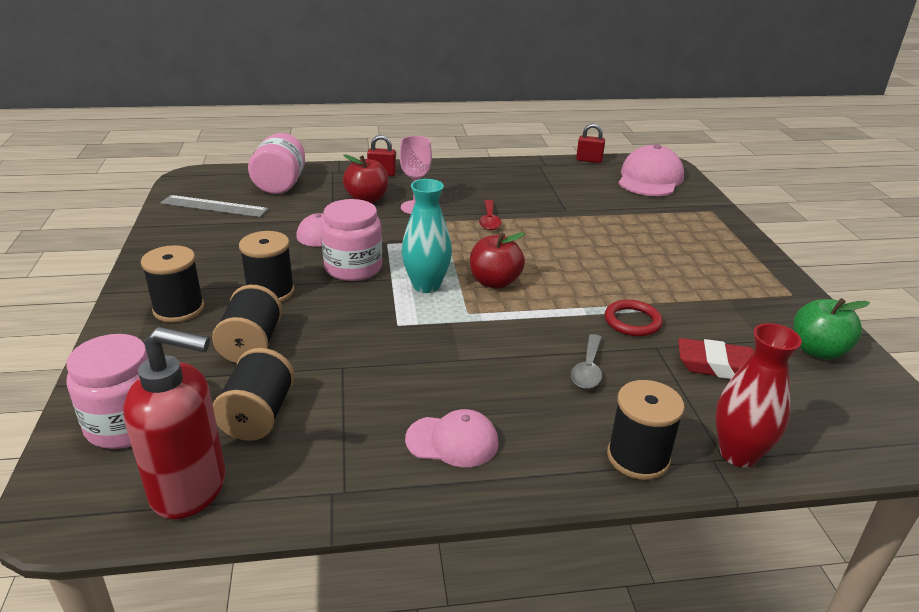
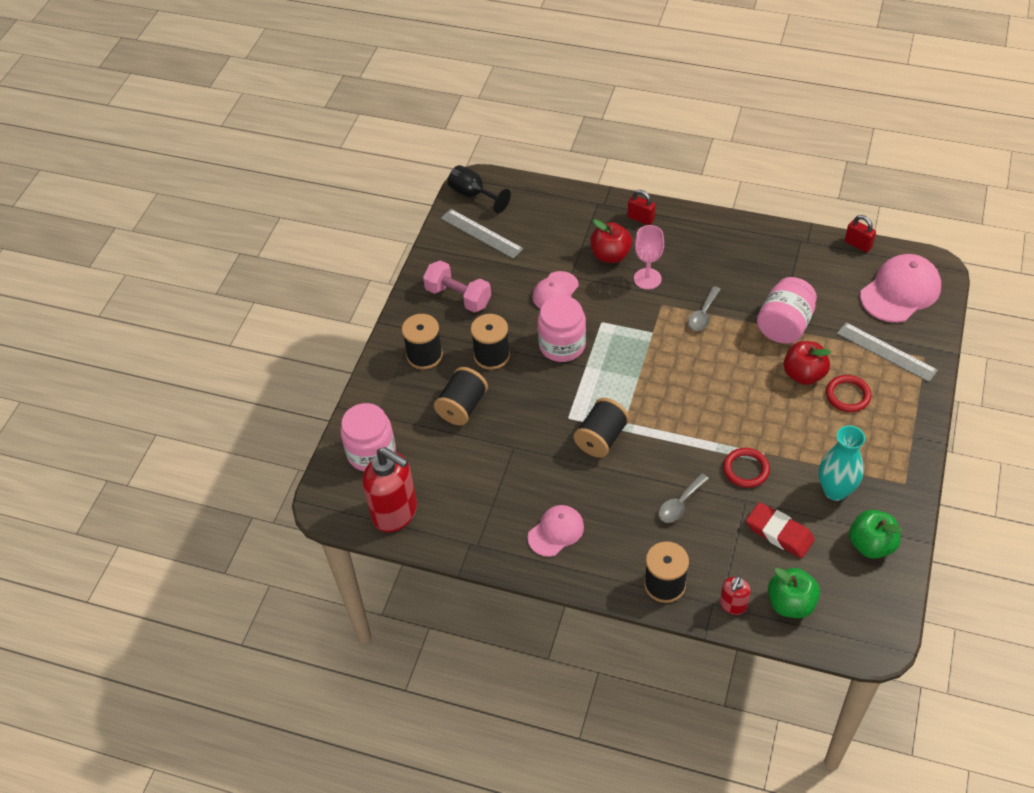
camera: 30 degrees right, 20 degrees up
(193, 183) = (473, 195): none -> black goblet
(205, 254) = (458, 297): none -> pink dumbbell
(258, 415) = (447, 471): black spool -> black spool (601, 438)
(280, 184) = (545, 214): pink jar -> pink jar (784, 325)
(426, 285) = (608, 382): turquoise vase -> turquoise vase (835, 490)
(452, 441) = (556, 532): pink cap -> pink cap turned 75 degrees counterclockwise
(489, 220) = (703, 314): red spoon -> grey spoon
(495, 282) = (664, 394): red apple -> red apple (803, 374)
(674, 246) = (848, 395): none -> red ring
(677, 213) = (886, 352): none -> grey ruler
(738, 454) = (733, 605): red vase -> red soap dispenser
(799, 430) = (790, 603): none -> green apple

